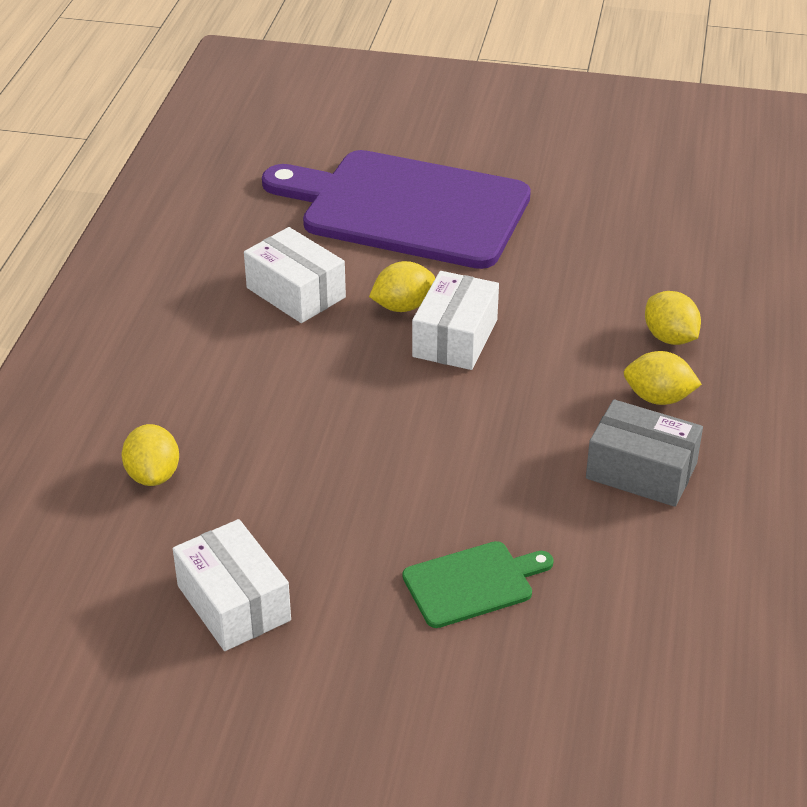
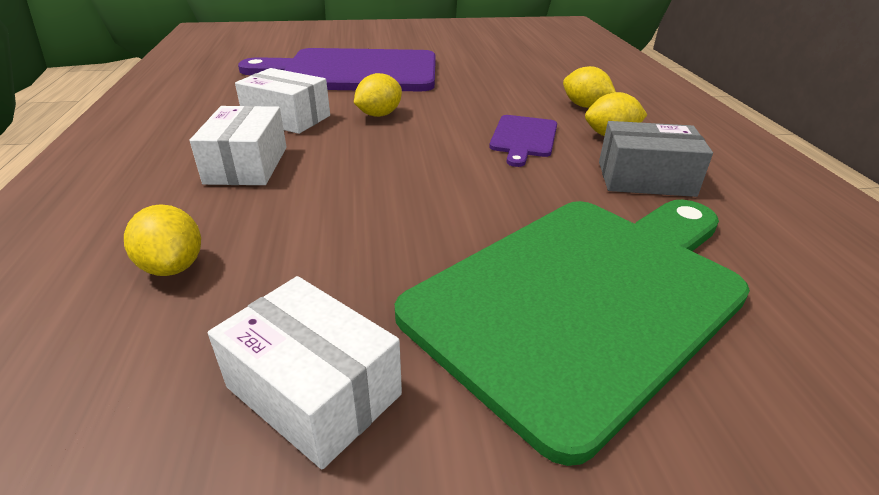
camera: 20 degrees left, 5 degrees down
(455, 338) = (431, 125): white box -> white box (247, 165)
(472, 583) = (584, 296): green cutting board -> green cutting board, size x2.33
(550, 381) = (523, 138): none -> purple cutting board

